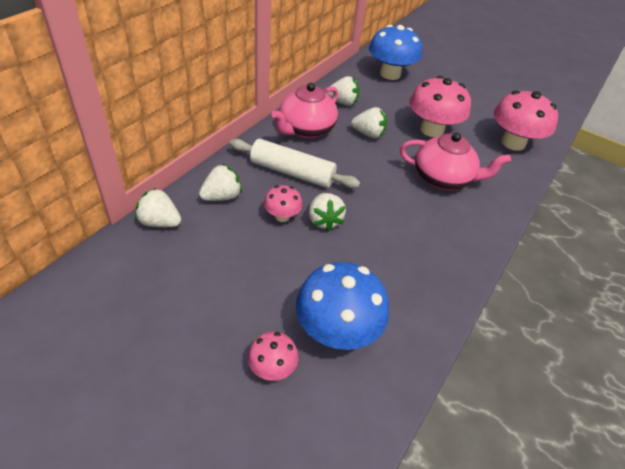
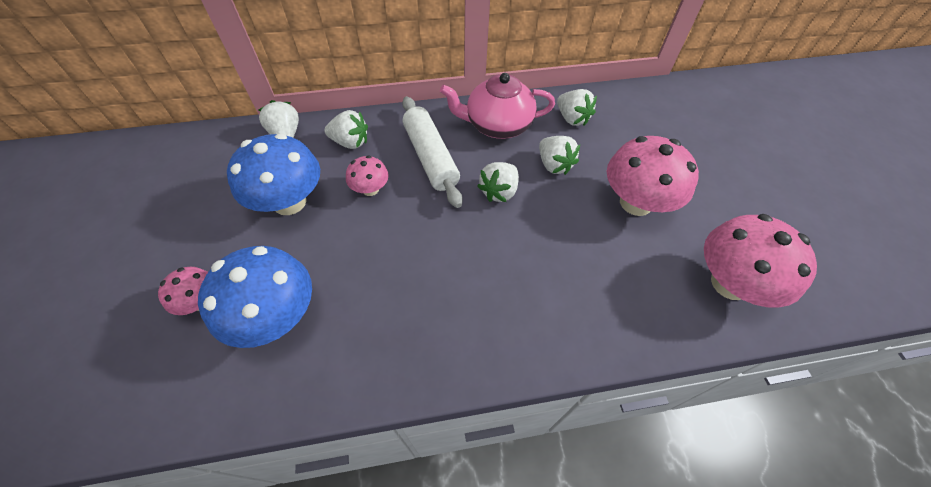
camera: 50 degrees right, 10 degrees up
(324, 220) = (397, 217): white strawberry -> white strawberry (499, 192)
(390, 74) = (672, 116): blue mushroom -> blue mushroom (289, 202)
(443, 179) = (570, 261): pink teapot -> none

